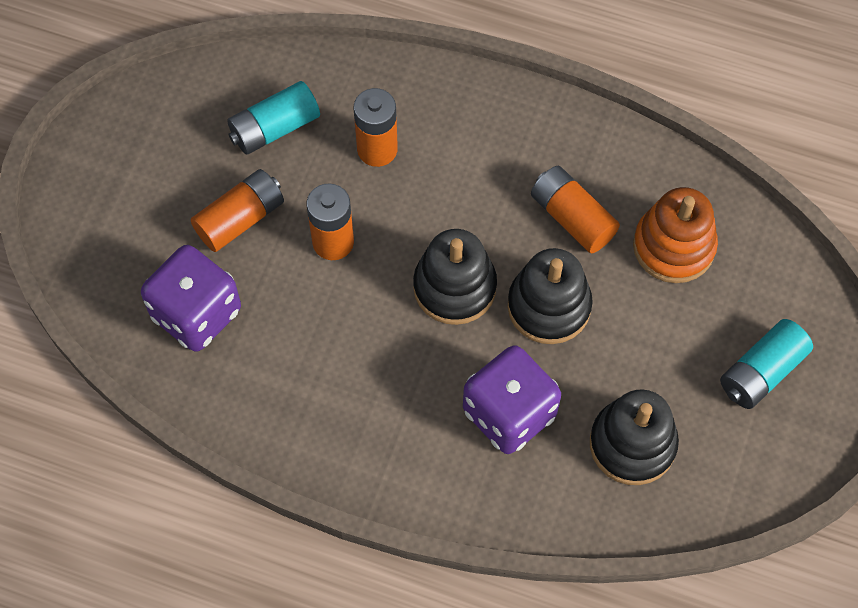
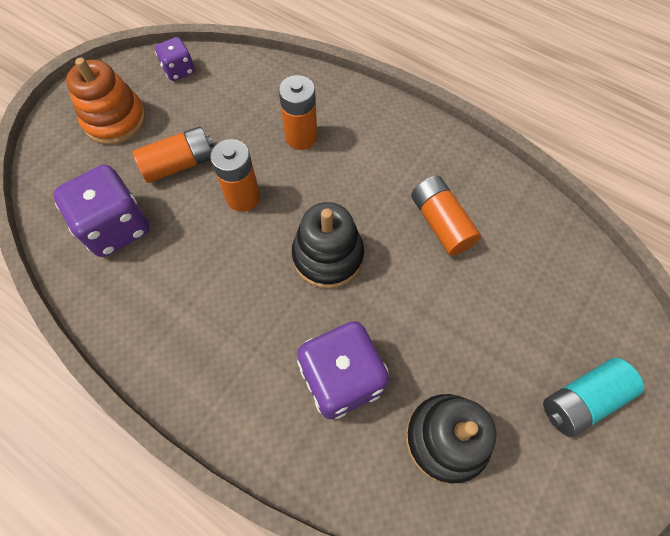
camera: 15 degrees right, 0 degrees up
(189, 94) = (179, 70): none -> purple dice
(274, 128) = (230, 106): turquoise battery -> none
(549, 306) = (402, 291): black stacking toy -> none
(673, 246) = (522, 267): orange stacking toy -> orange stacking toy (115, 120)

